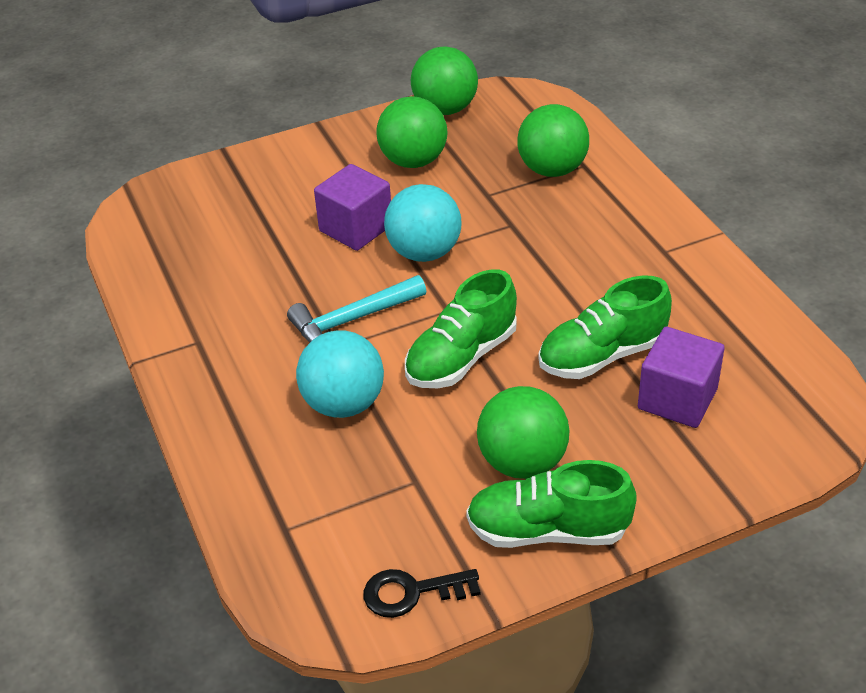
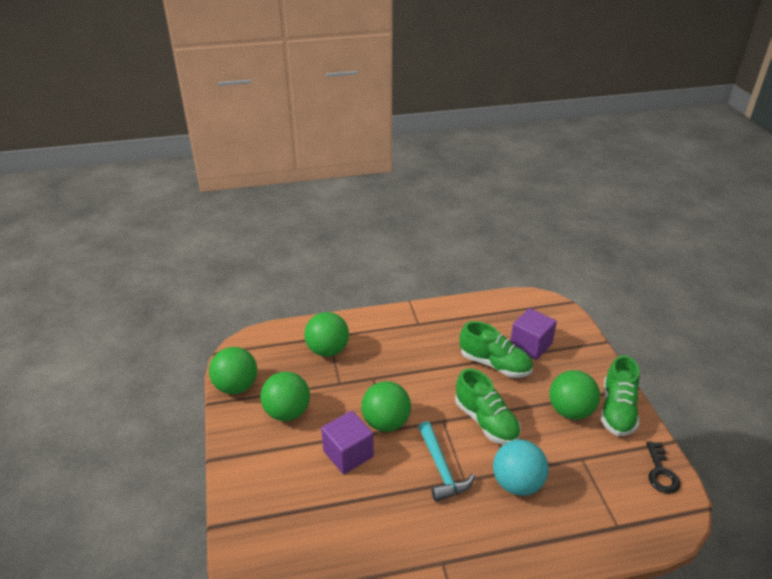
camera: 80 degrees left, 5 degrees down
(424, 252) = (386, 422): turquoise ball -> green ball
(602, 355) = (494, 364): green shoe -> green shoe turned 45 degrees counterclockwise

